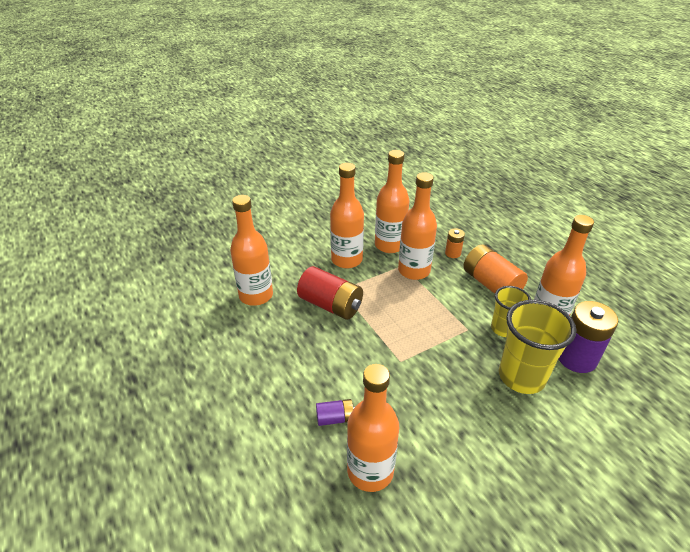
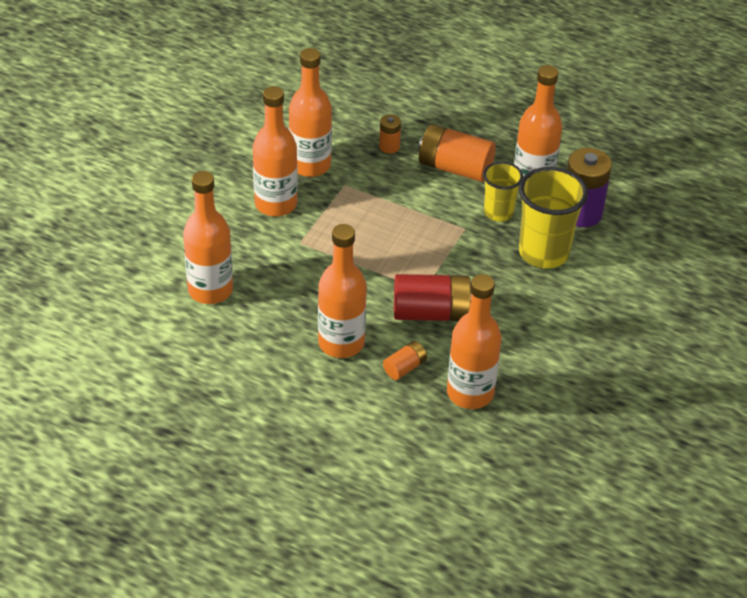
camera: 35 degrees left, 5 degrees up
(330, 305) = (304, 264): red battery -> red battery (431, 313)
(335, 418) = (404, 368): purple battery -> orange battery
(414, 271) = (362, 186): orange bottle -> orange bottle (341, 343)

